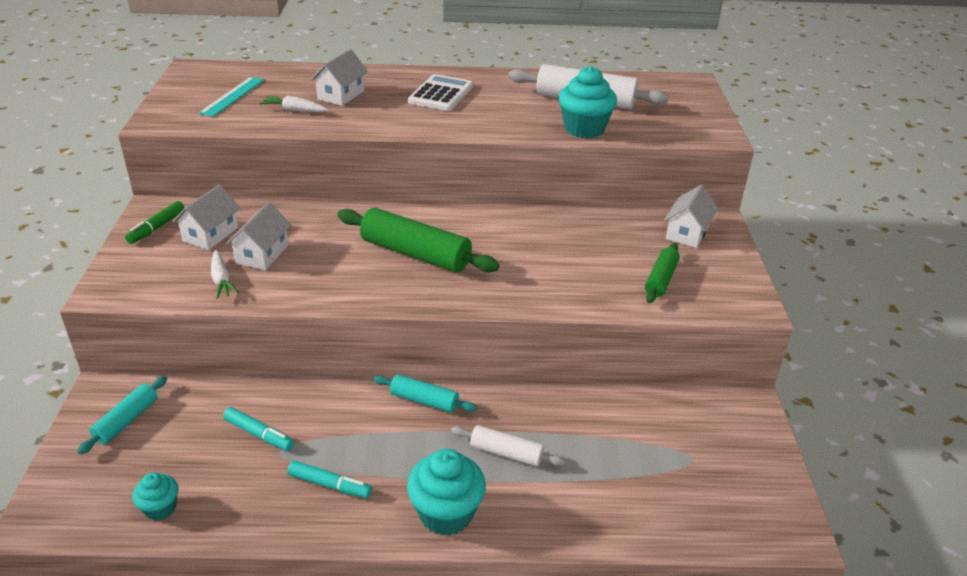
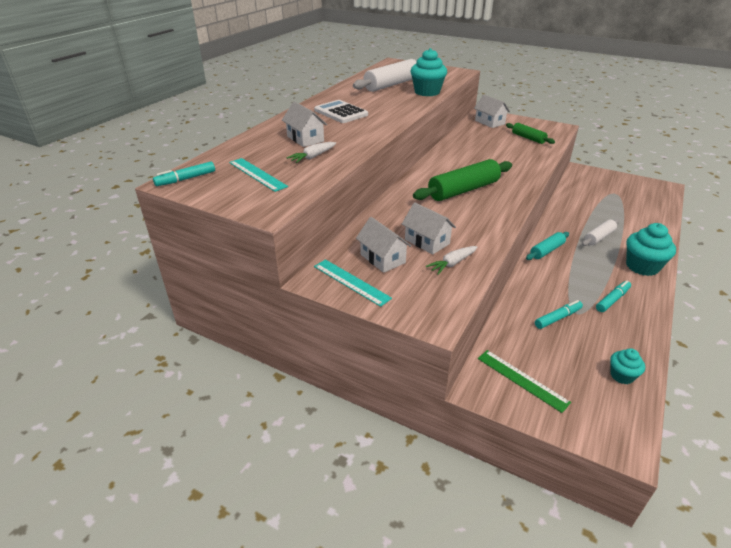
camera: 60 degrees left, 0 degrees up
(126, 421) = (522, 380): turquoise rolling pin -> green ruler
(157, 227) = (351, 282): green marker -> turquoise ruler
(202, 71) = (186, 179): none -> turquoise marker
(222, 280) = (452, 263): white carrot -> white carrot turned 135 degrees clockwise

